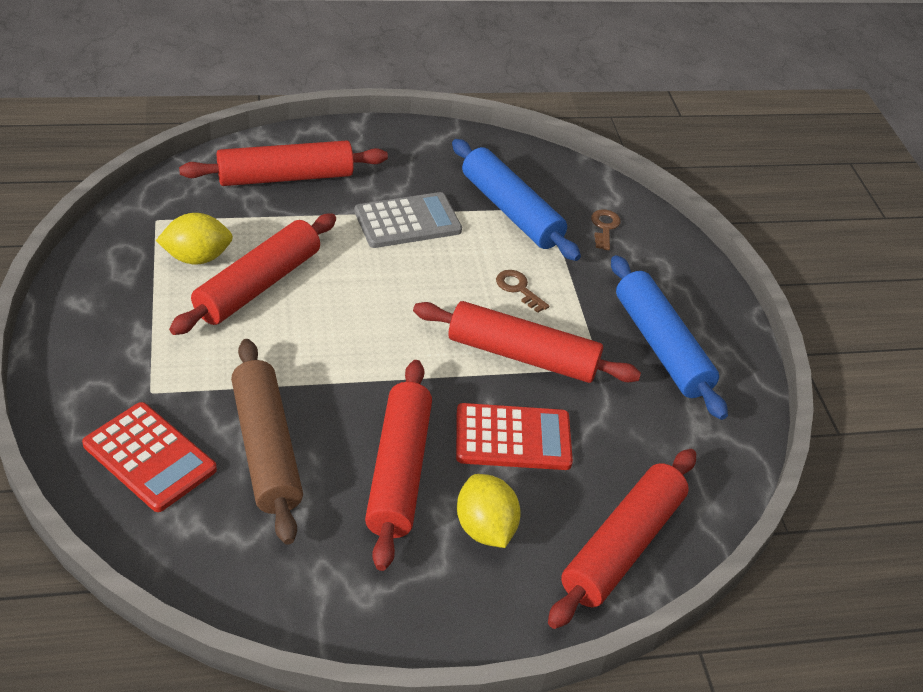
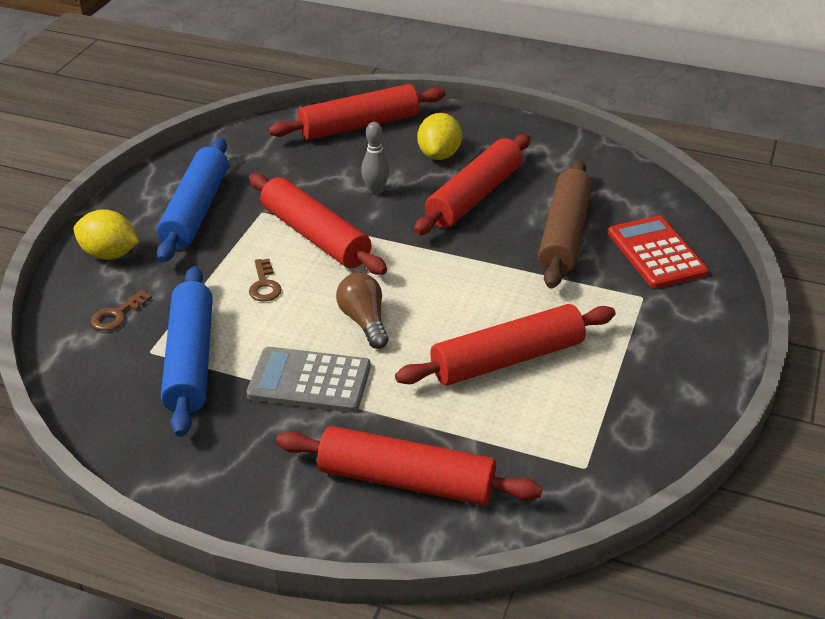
camera: 145 degrees left, 5 degrees down
(197, 258) = (556, 406): yellow lemon -> yellow lemon (109, 254)
(404, 282) = (364, 321): none -> brown light bulb
(513, 438) = (375, 191): red calculator -> grey bowling pin

